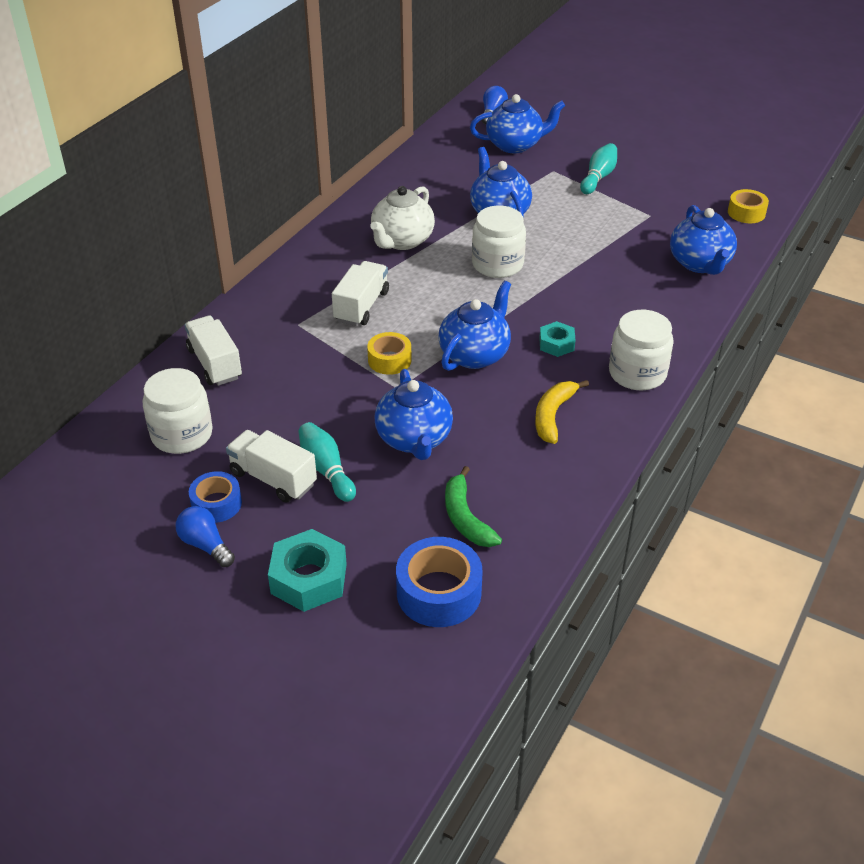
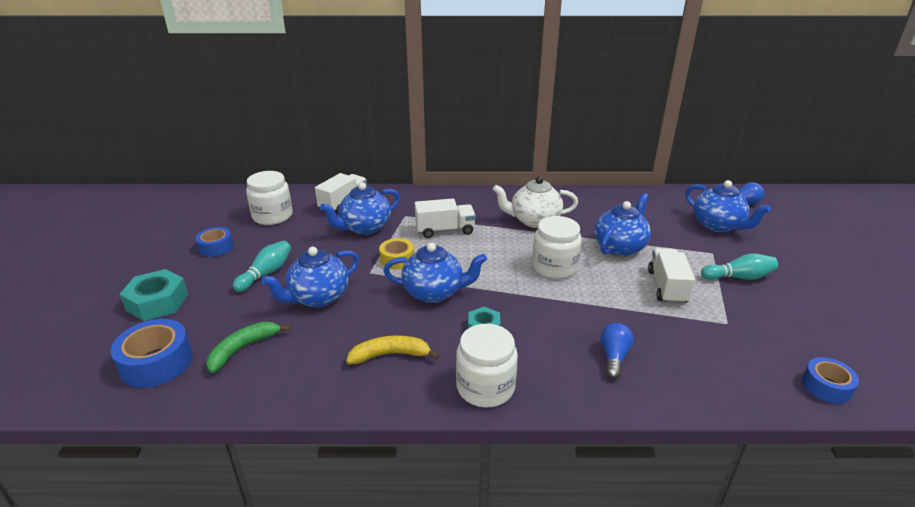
camera: 60 degrees right, 10 degrees down
(205, 545) = (178, 256): blue light bulb -> blue light bulb (614, 357)
(273, 479) = (248, 258): white truck -> white truck (667, 287)
(700, 264) = (695, 378): blue teapot -> blue teapot (364, 228)
(746, 213) = (826, 386): yellow tape -> blue tape

